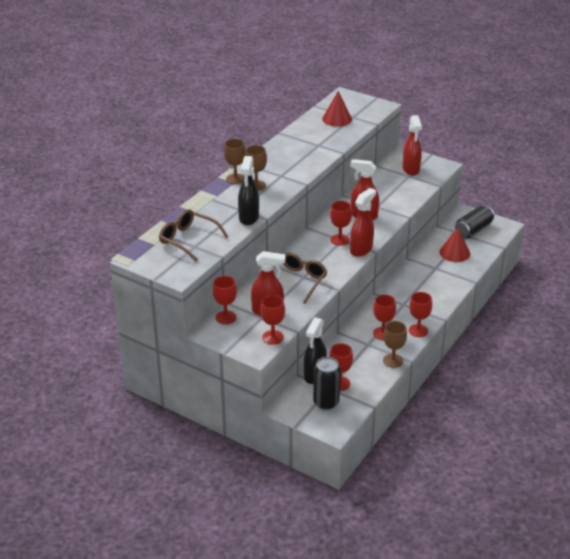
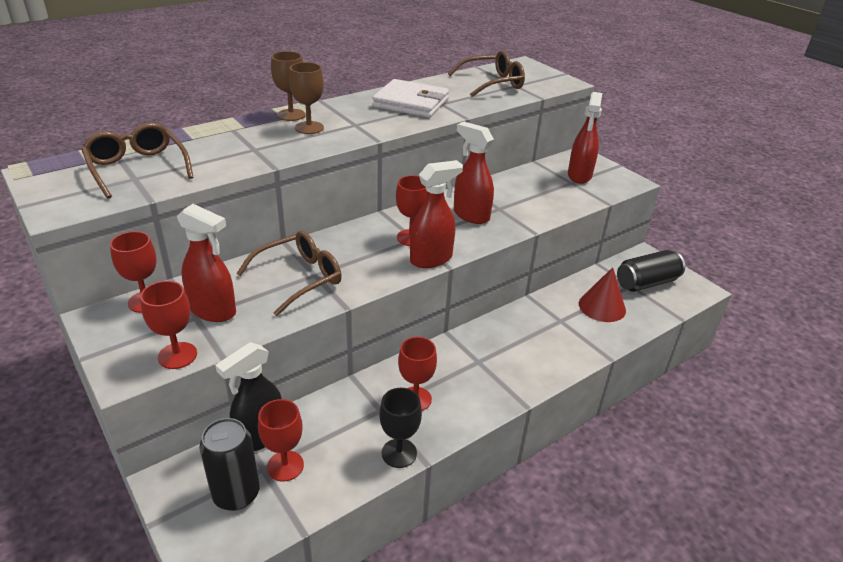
camera: 20 degrees right, 0 degrees up
(248, 218) = (253, 162): black spray bottle -> none
(299, 149) = (411, 103): none -> white wallet
(337, 119) = (492, 83): red cone -> brown glasses
(393, 360) = (399, 453): brown goblet -> black goblet
(418, 331) = (474, 412): red goblet -> none

